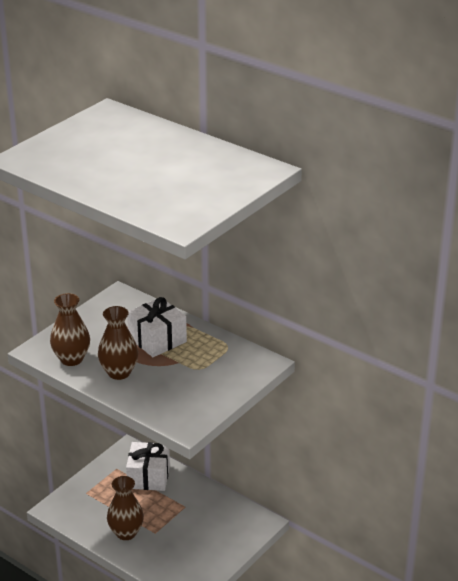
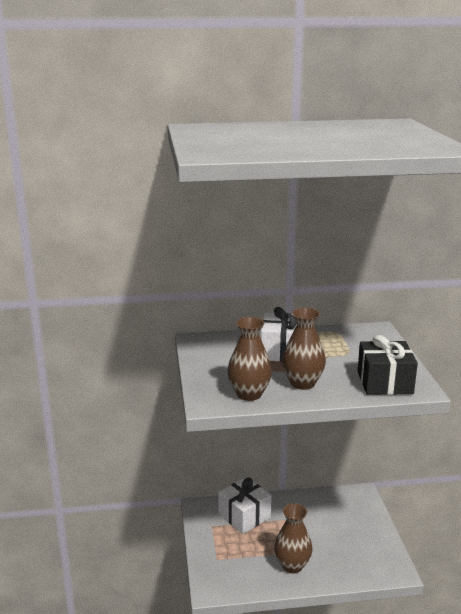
camera: 45 degrees left, 10 degrees down
(173, 407) = (384, 382): none -> black gift

